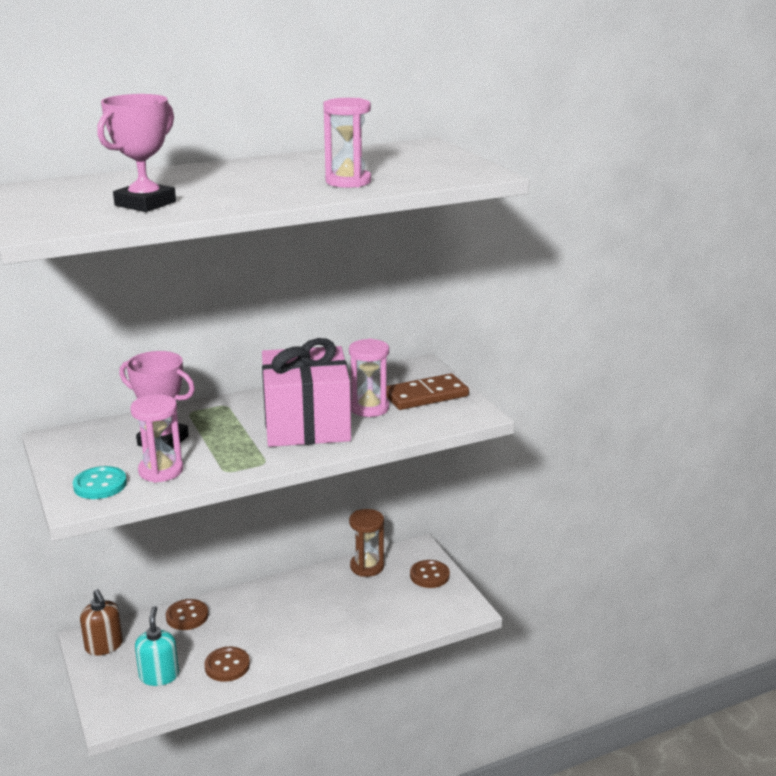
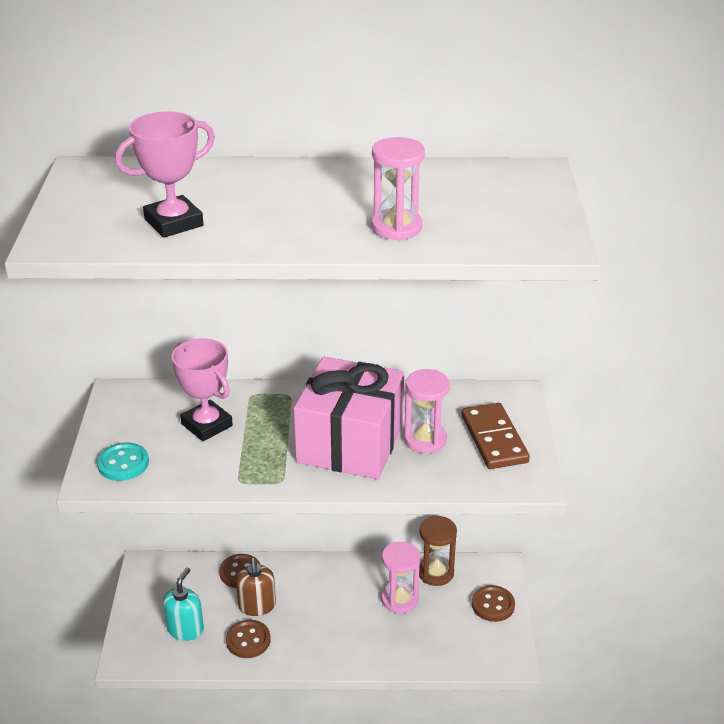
camera: 25 degrees right, 10 degrees up
(104, 646) = (155, 579): brown soap dispenser -> brown soap dispenser (257, 606)
(161, 471) = (183, 463): pink hourglass -> pink hourglass (399, 599)
(426, 395) = (494, 439): brown domino -> brown domino turned 75 degrees clockwise

